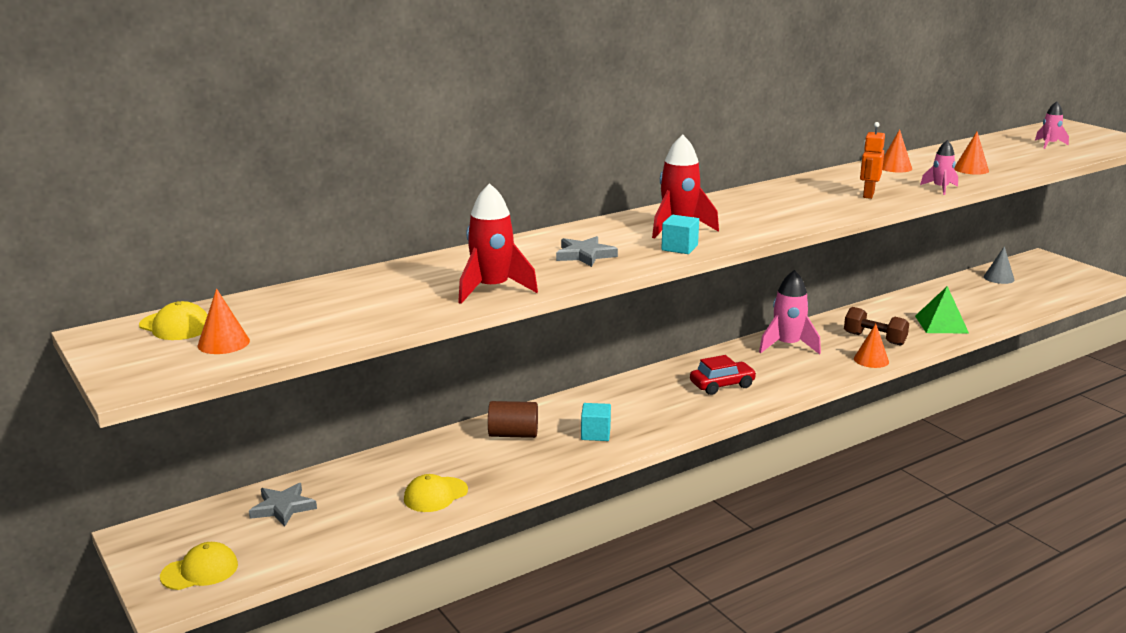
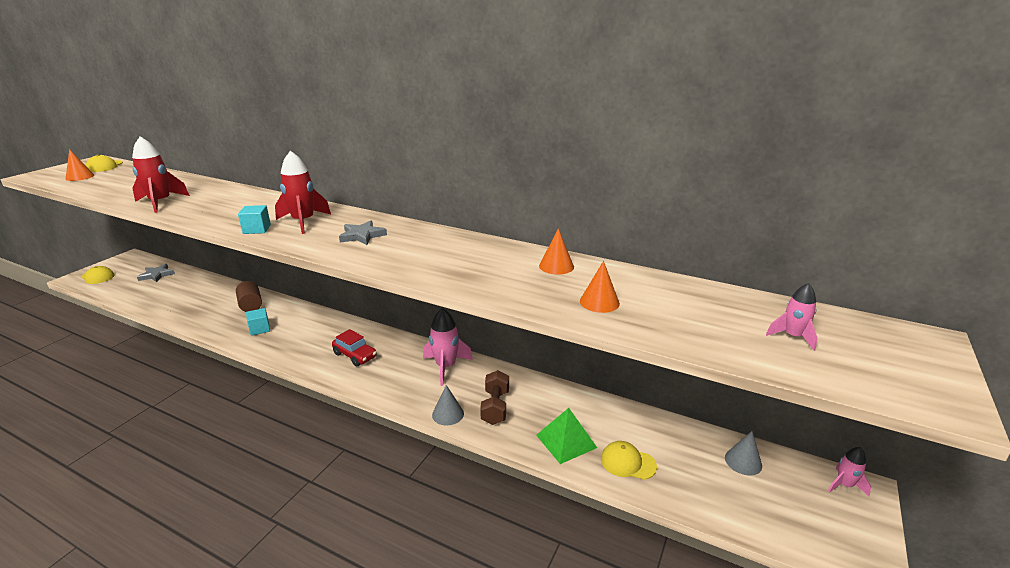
camera: 60 degrees right, 5 degrees up
(435, 495) = (173, 305): yellow cap -> yellow cap (627, 462)
(585, 255) = (231, 210): grey star -> grey star (362, 236)
(868, 195) = (448, 267): orange robot -> none
(871, 360) = (448, 414): orange cone -> grey cone
(940, 188) = (504, 295): pink rocket -> pink rocket (844, 485)

